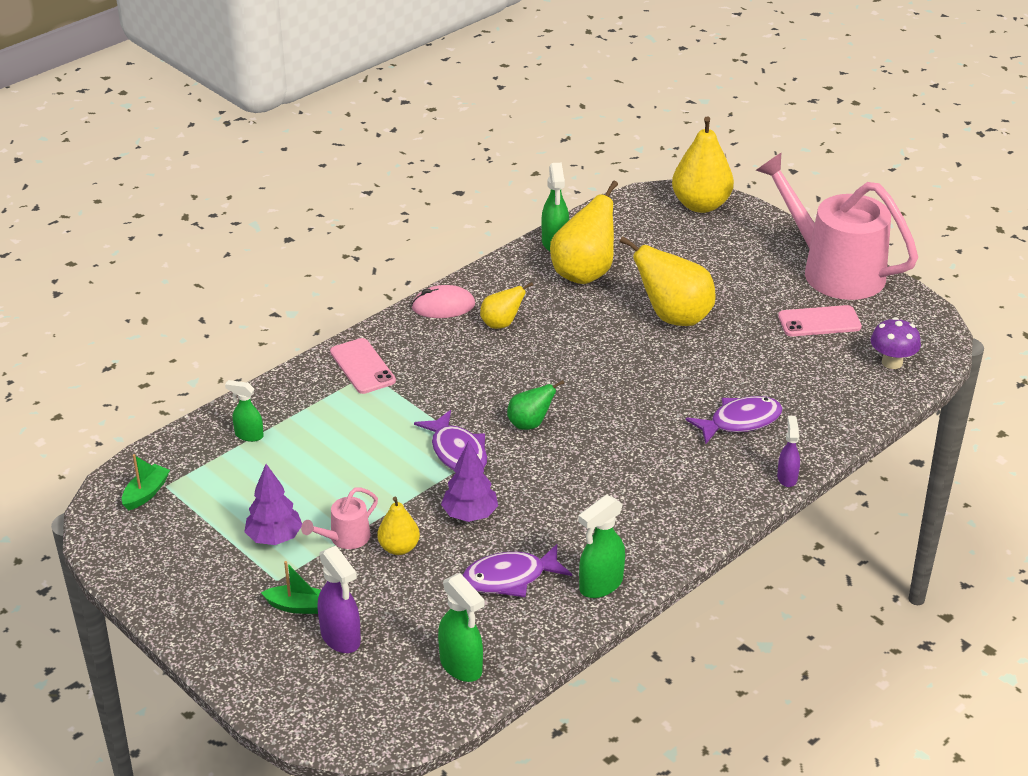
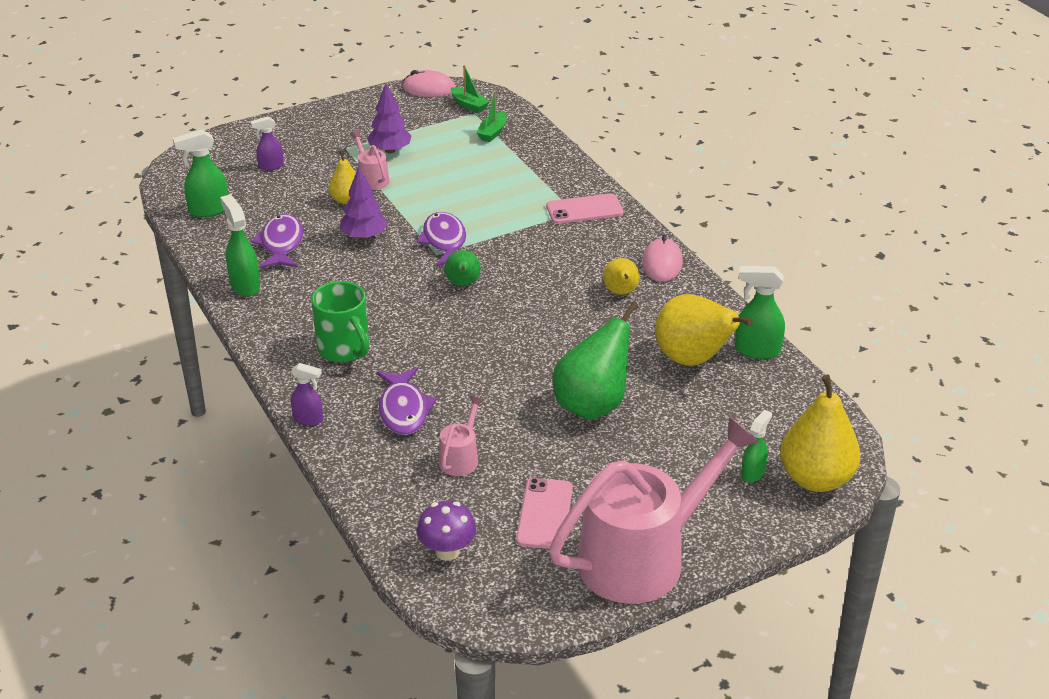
camera: 105 degrees right, 0 degrees up
(105, 539) = (429, 88): none -> pink mouse
(248, 435) = (516, 149): green spray bottle -> green spray bottle (753, 473)
(298, 606) = (313, 153): green boat -> green boat (492, 132)
(341, 638) = (270, 166): purple spray bottle -> purple spray bottle, size x0.64
(457, 452) = (445, 241): purple fish -> purple fish turned 90 degrees clockwise
(673, 317) = (592, 405): yellow pear -> green pear
(673, 480) = (344, 349): none -> green mug
(782, 376) = (461, 458): none -> pink watering can

